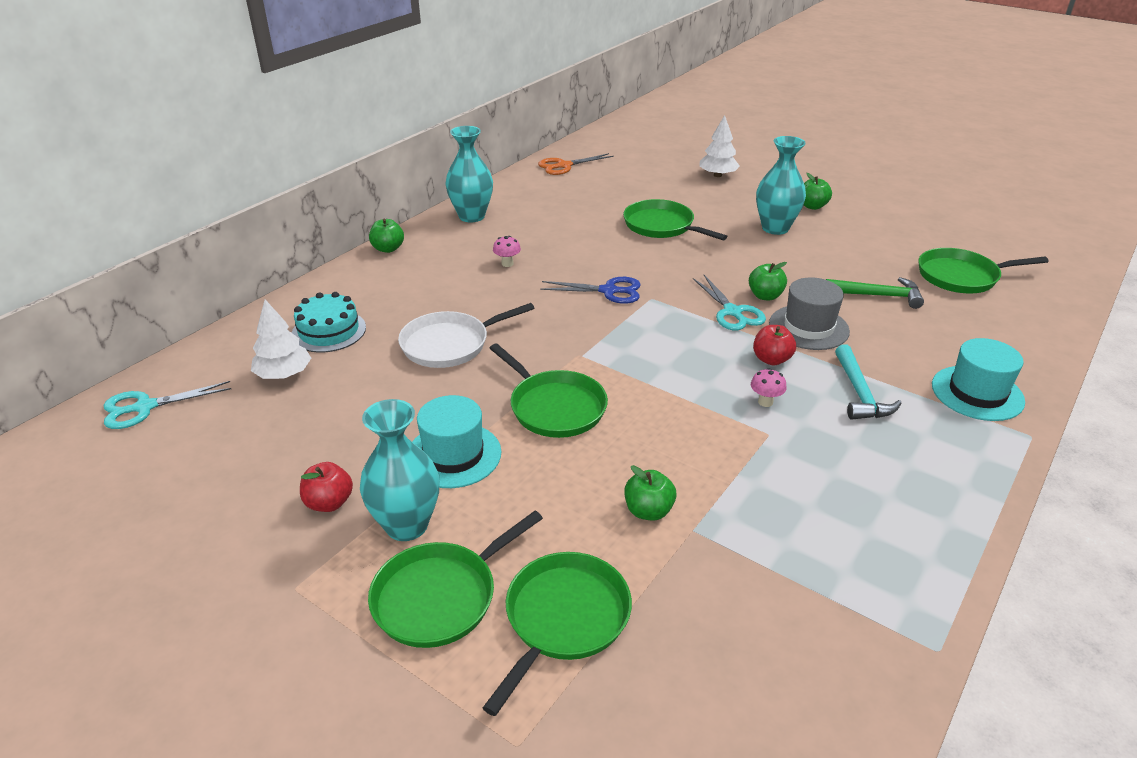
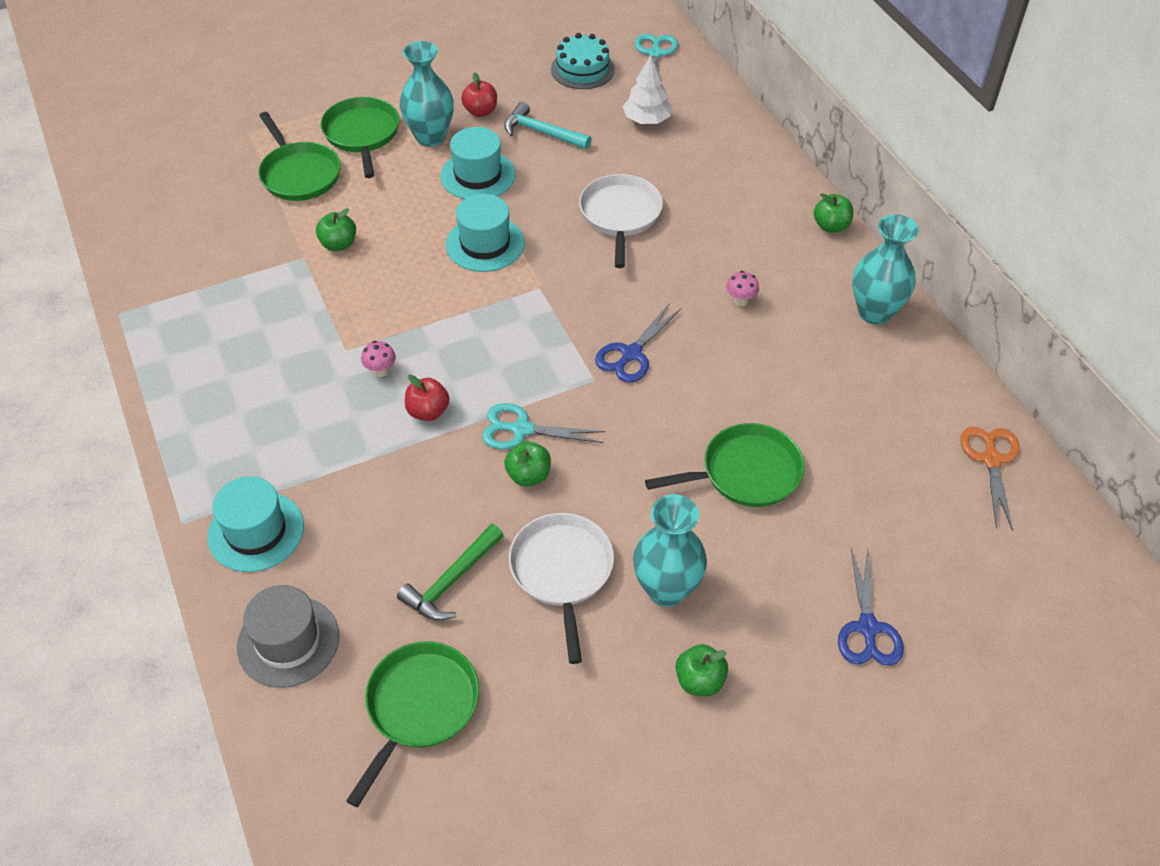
camera: 120 degrees right, 15 degrees up
(329, 331) = (695, 154): turquoise cake -> turquoise cake (582, 69)
(554, 407) = (485, 244): green pan -> turquoise hat
(717, 175) = (867, 628): white tree -> blue scissors
(808, 327) = (449, 474): grey hat -> grey hat (288, 641)
(813, 261) = (562, 571): none -> white pan
(859, 393) = (334, 443): turquoise hammer -> turquoise hammer (542, 132)

